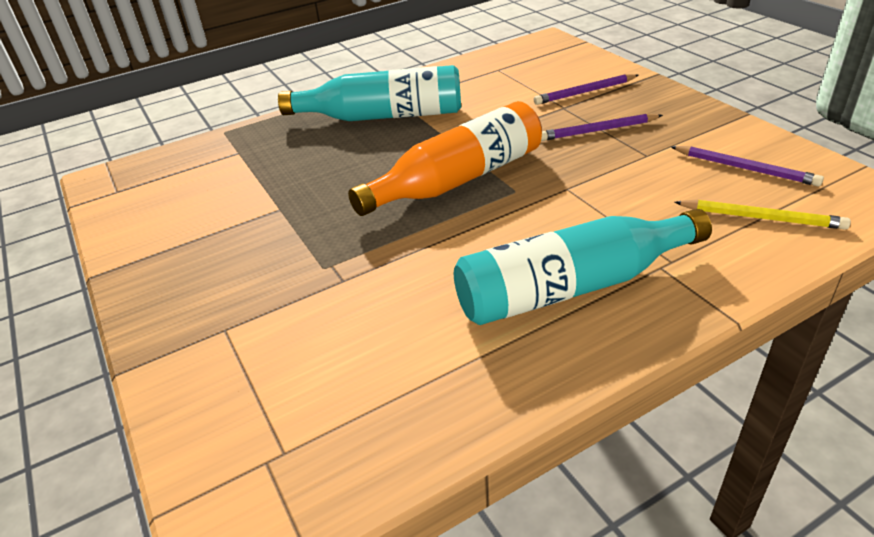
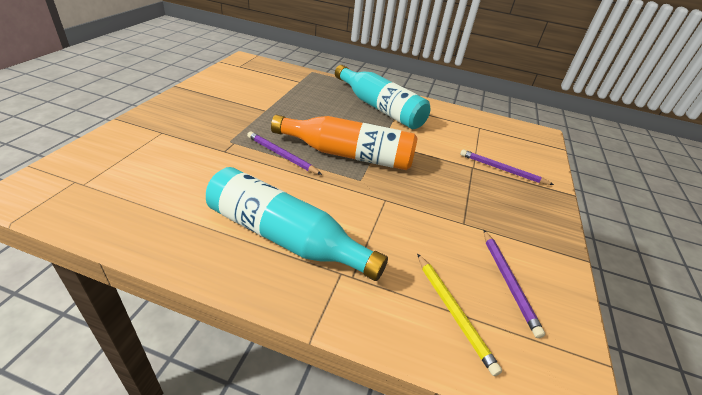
camera: 40 degrees right, 0 degrees up
(598, 130) = (465, 191): purple pencil -> purple pencil (281, 155)

